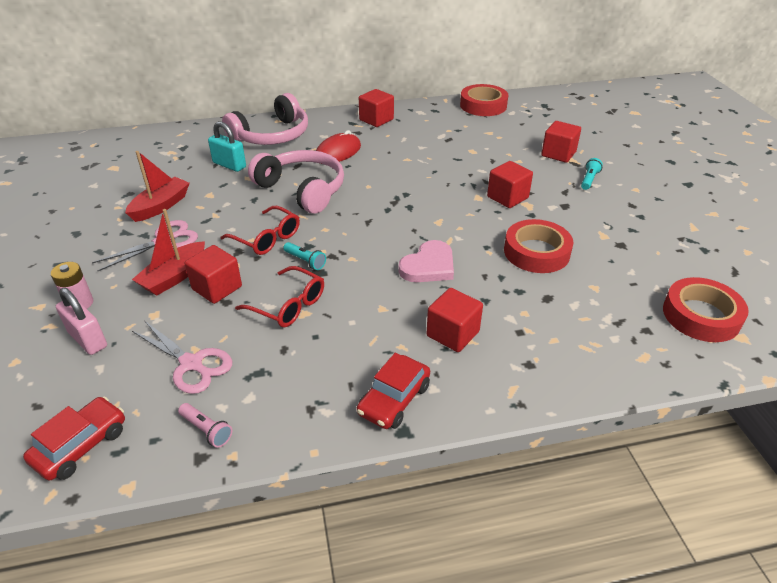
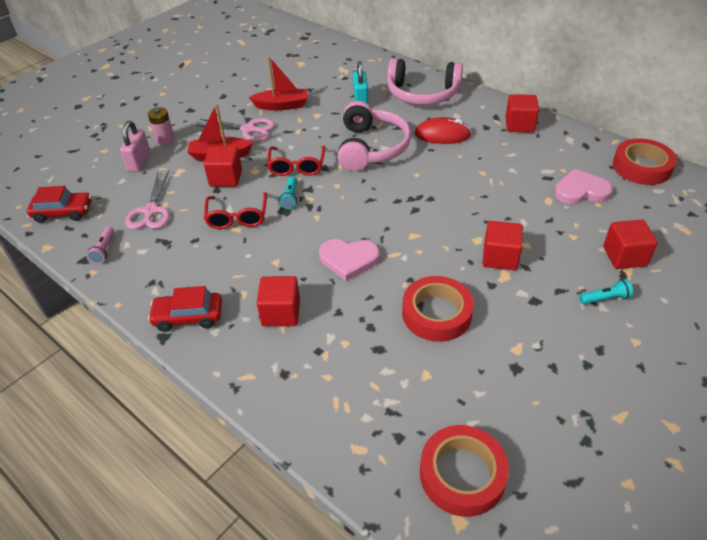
camera: 55 degrees right, 5 degrees up
(478, 135) = (581, 191): none -> pink heart

